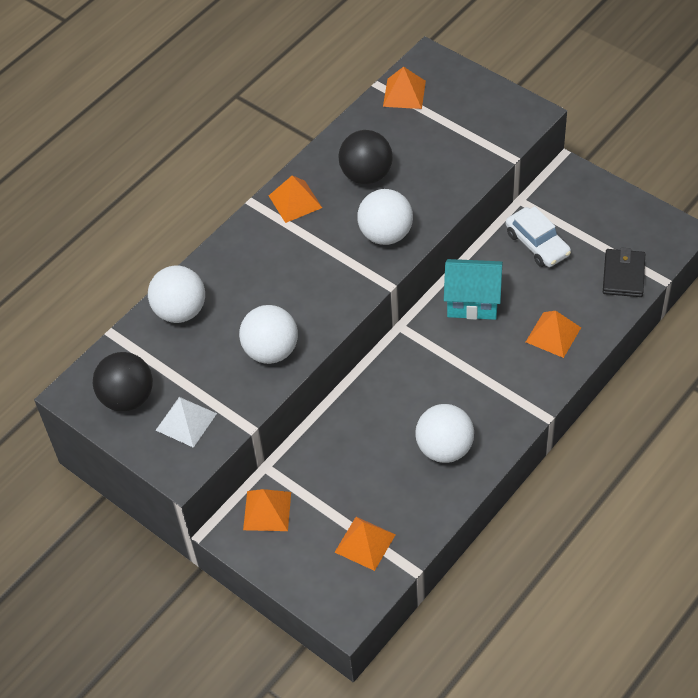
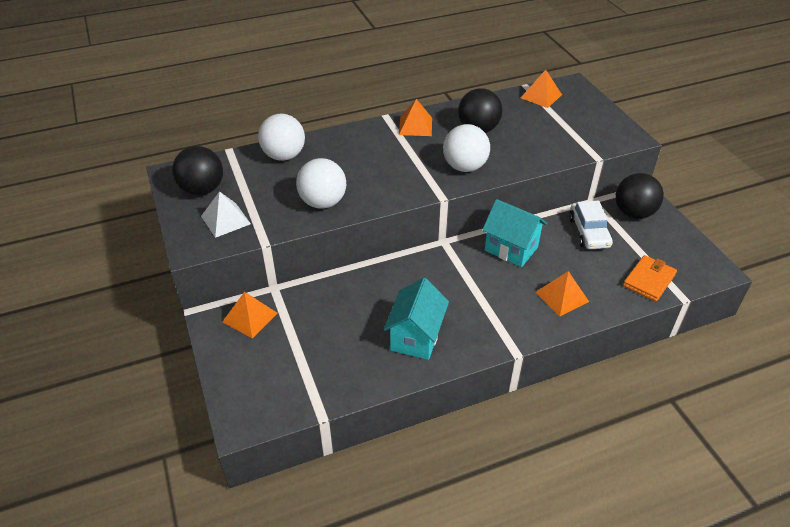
camera: 25 degrees right, 10 degrees down
(365, 543) = (300, 375): orange pyramid -> none
(444, 448) = (416, 337): white ball -> turquoise house
(568, 197) = (633, 213): none -> black ball
(623, 275) = (649, 280): black wallet -> orange wallet

